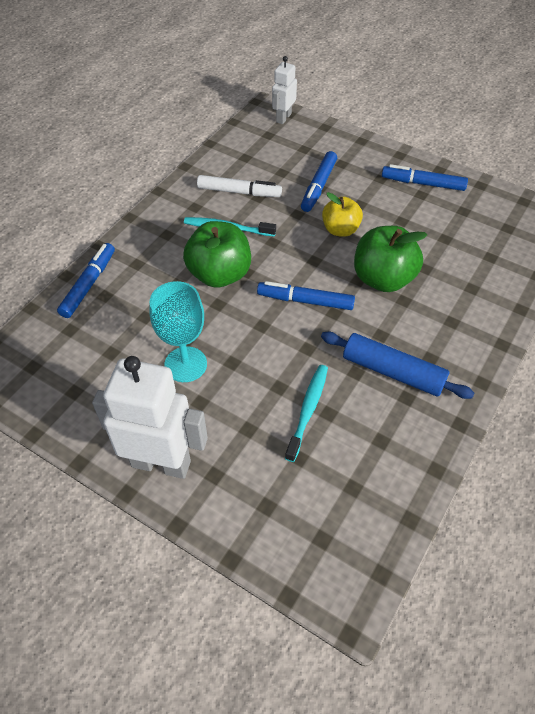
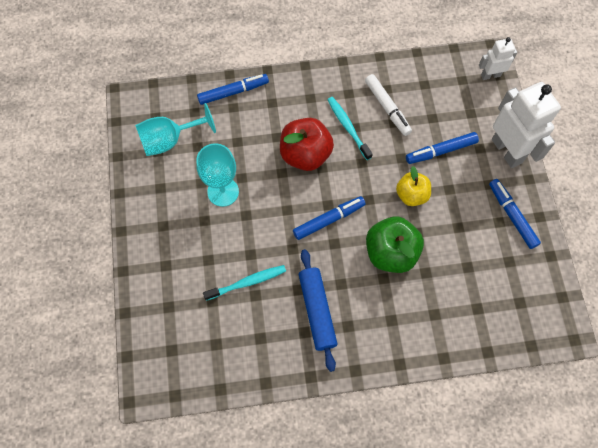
camera: 50 degrees right, 15 degrees up
(74, 372) = (169, 140): none -> turquoise goblet
(161, 463) = (151, 233): white robot -> white robot (507, 151)
(219, 274) = (305, 154): green apple -> red apple
(305, 301) = (329, 220): blue marker -> blue marker turned 90 degrees clockwise

